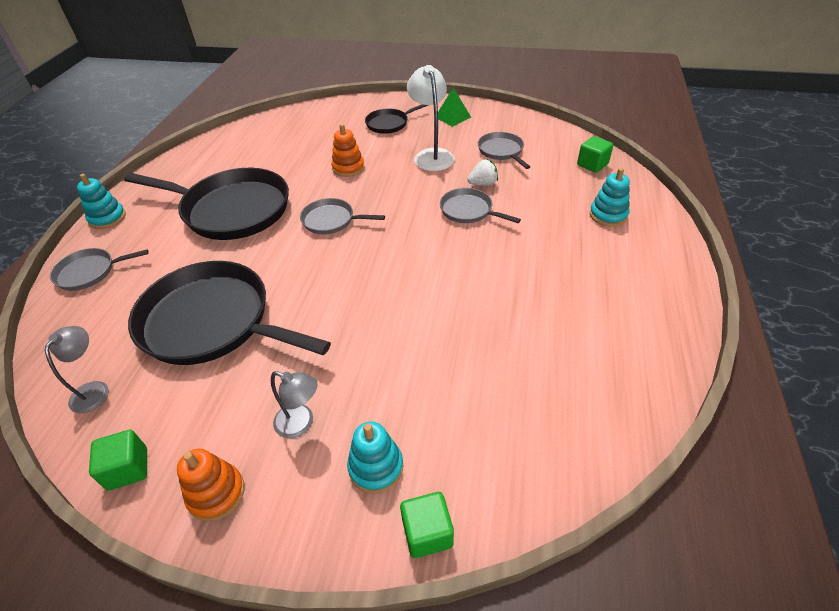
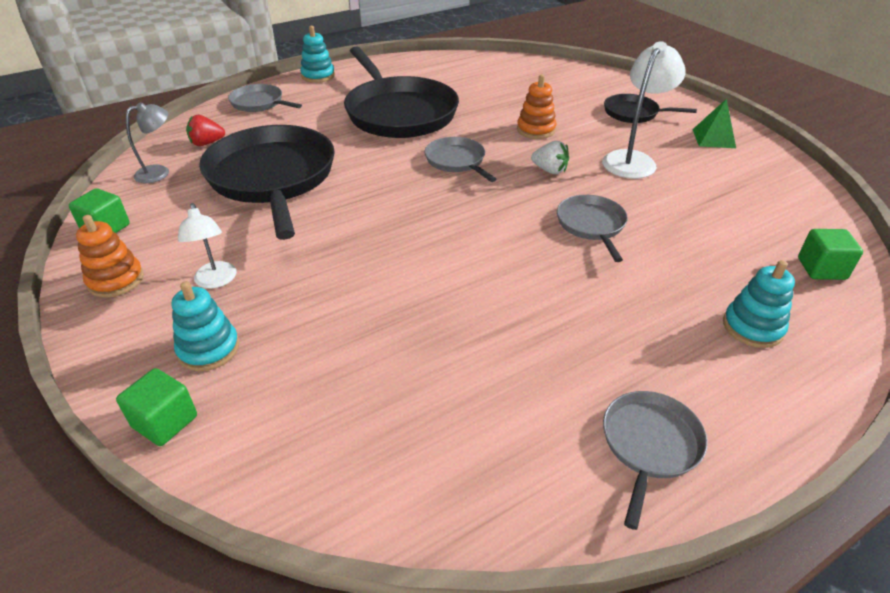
camera: 45 degrees right, 5 degrees down
(98, 336) = (207, 143): none -> red strawberry
(301, 424) = (216, 281): grey lamp -> white lamp
(483, 184) = (646, 212): white strawberry -> white strawberry (549, 170)
(501, 151) = (720, 195): grey pan -> grey pan (649, 445)

